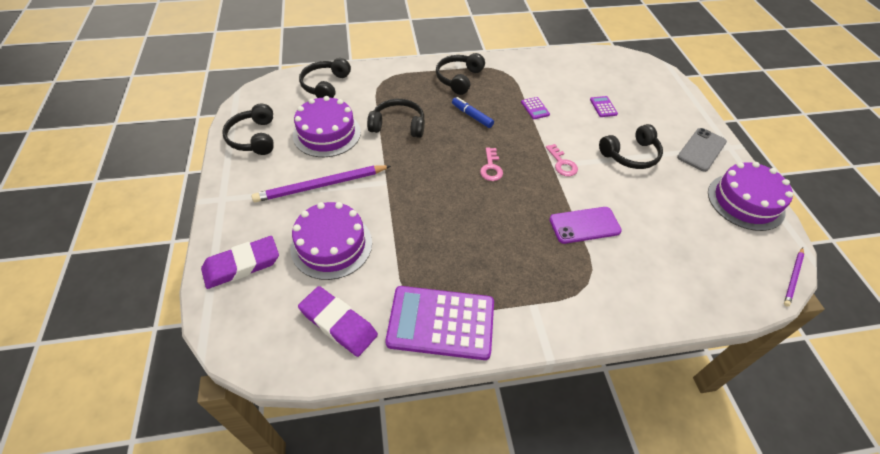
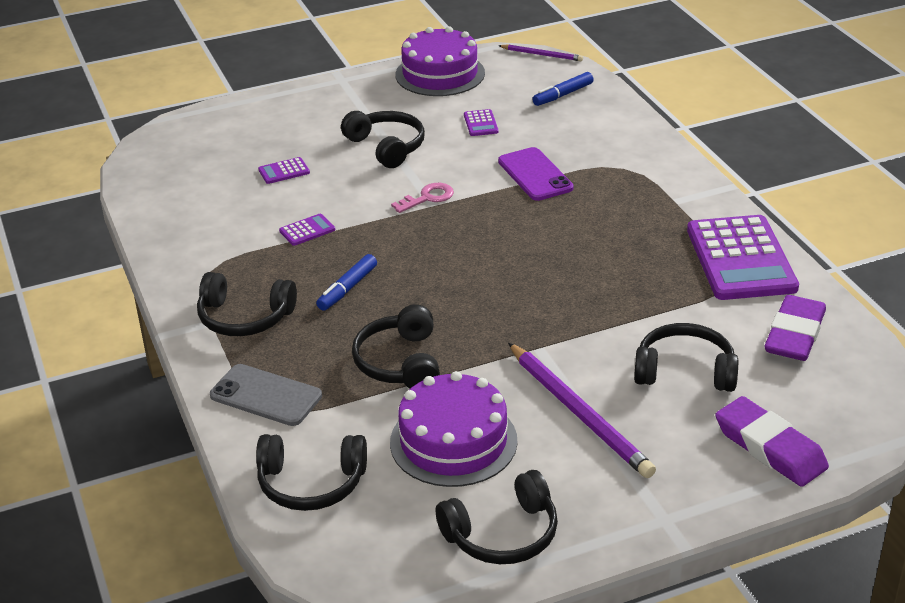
camera: 100 degrees left, 15 degrees down
(331, 245) = (685, 371): purple cake -> black headphones
(491, 168) = (463, 255): pink key -> none
(664, 210) = (481, 123): none -> purple calculator
(701, 150) = (355, 98): grey phone -> grey phone (266, 396)
(715, 274) = (563, 95): none -> blue marker

